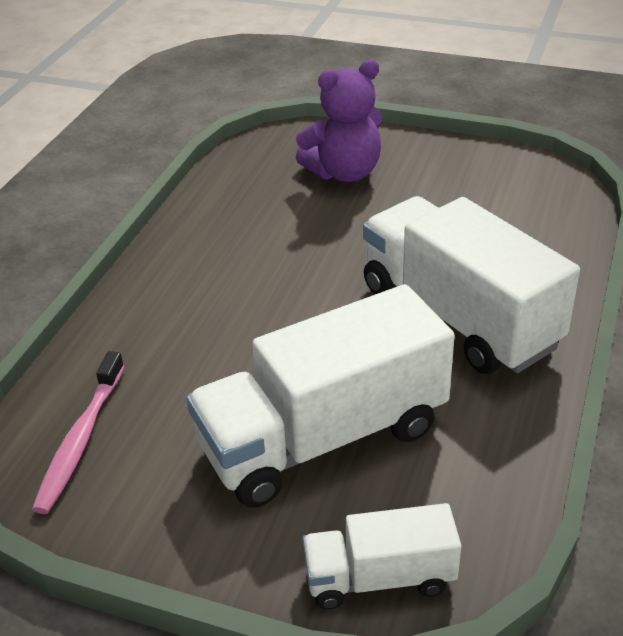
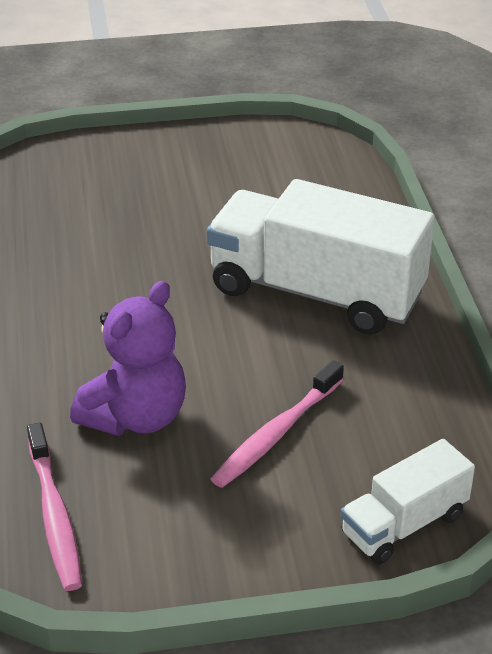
camera: 30 degrees left, 0 degrees up
(323, 438) = (276, 434): white truck -> pink toothbrush
(344, 173) = (111, 187): purple teddy bear -> purple teddy bear (136, 417)

